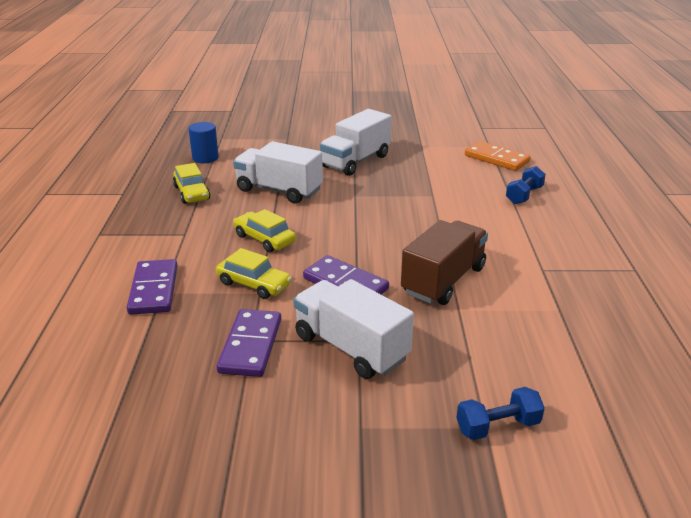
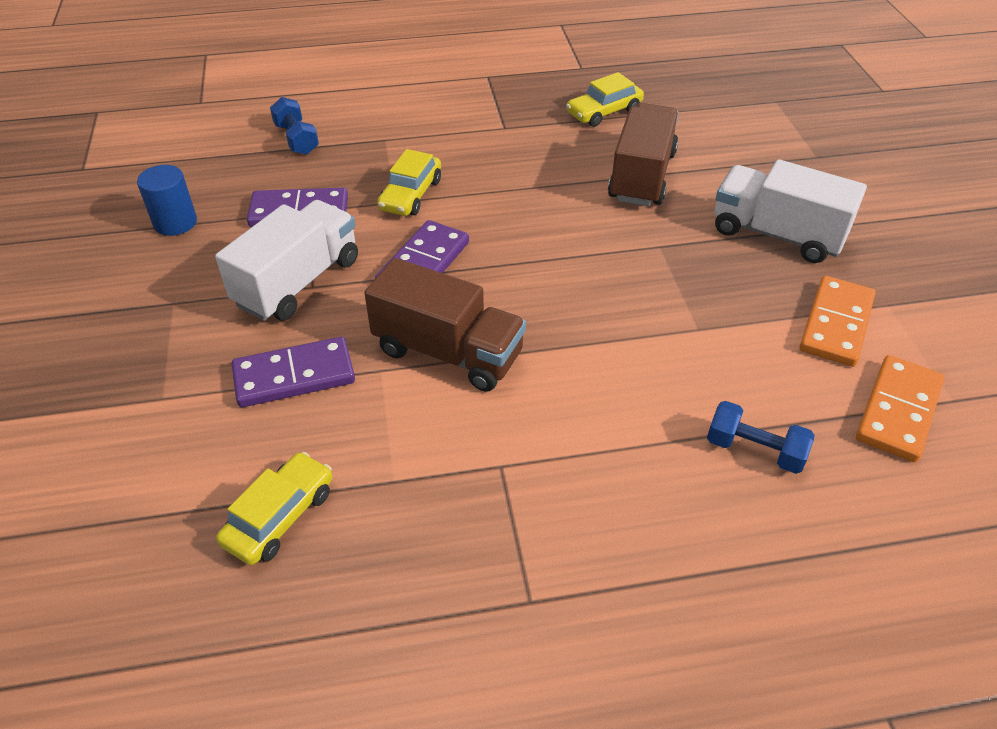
camera: 80 degrees right, 15 degrees up
(154, 290) = (389, 133): purple domino -> purple domino (294, 376)
(205, 158) = (706, 101): blue cylinder -> blue cylinder (175, 222)
(264, 239) = (510, 185): yellow car -> yellow car (280, 517)
(279, 190) = (641, 176): white truck -> brown truck
(434, 160) = (836, 324): none -> orange domino
(497, 426) = (162, 408): blue dumbbell -> blue dumbbell (296, 139)

